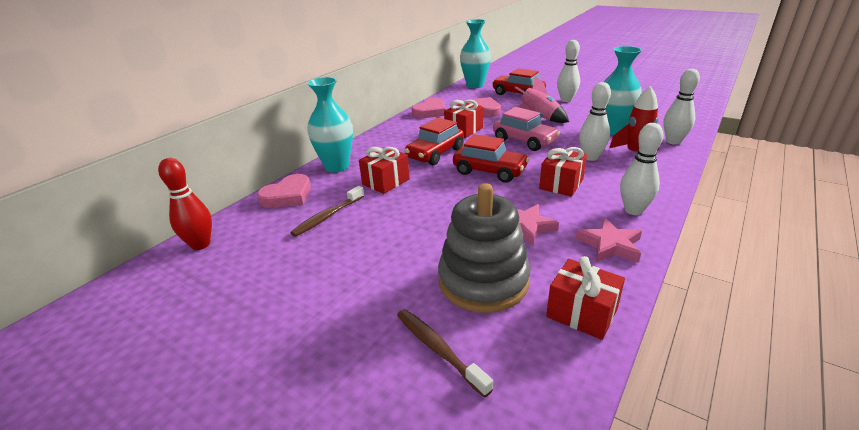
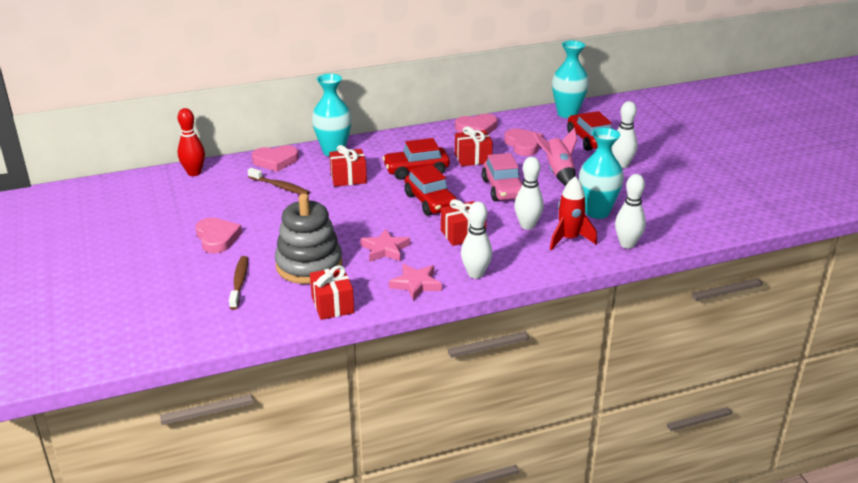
camera: 35 degrees right, 0 degrees up
(327, 216) = (280, 187): brown toothbrush -> brown toothbrush turned 135 degrees counterclockwise
(329, 306) = (217, 238): none -> pink heart

